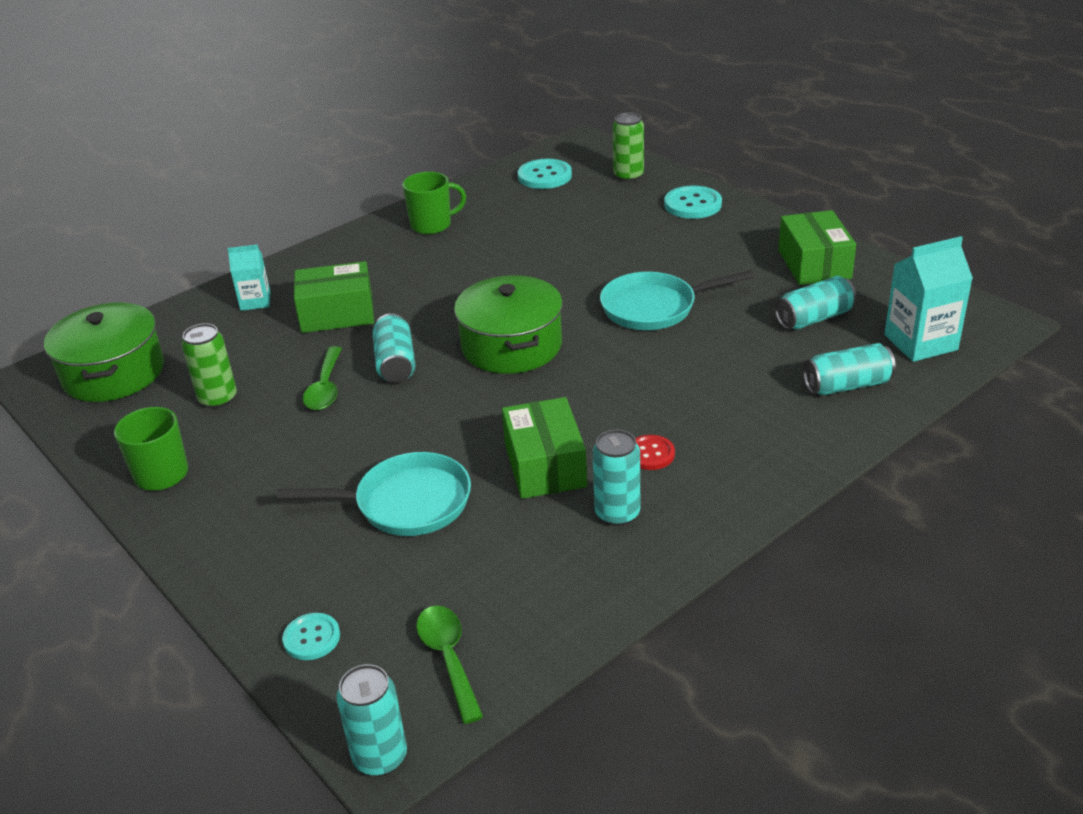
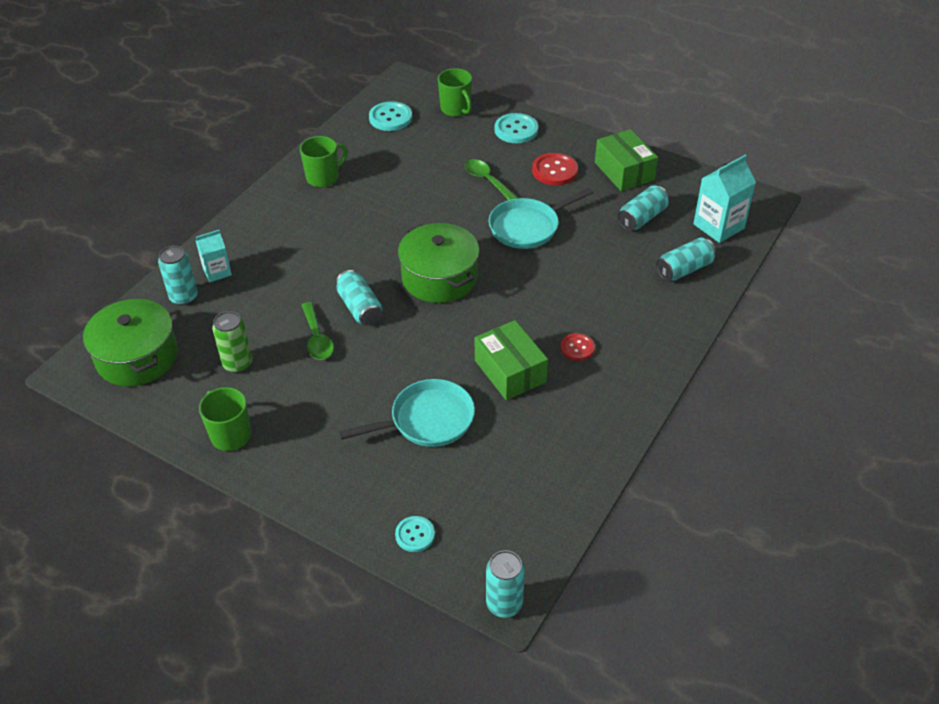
camera: 20 degrees left, 10 degrees up
(337, 314) = (290, 272): green box -> none
(448, 658) = (514, 527): green spoon -> green spoon (487, 180)
(617, 513) = (575, 398): turquoise can -> turquoise can (184, 297)
(628, 176) = (456, 109): green can -> green mug
(721, 252) = (554, 171): none -> red button

